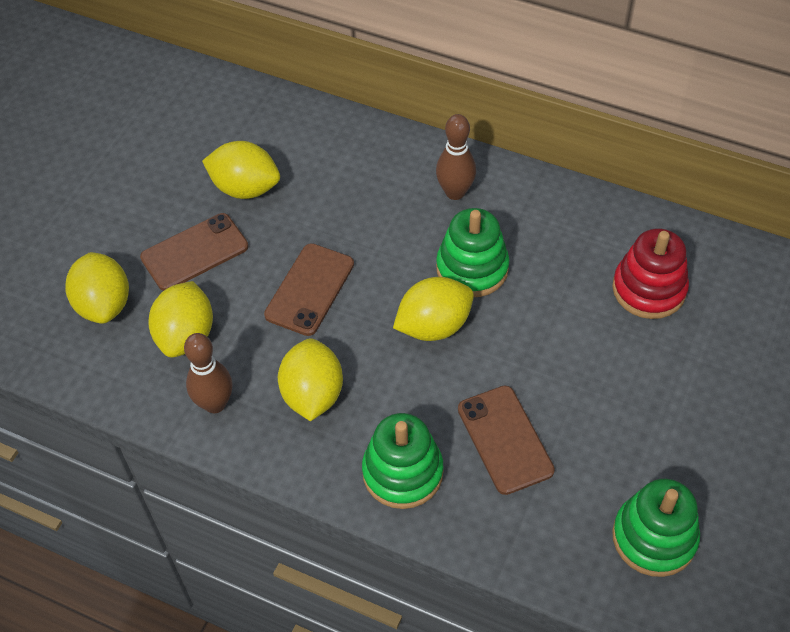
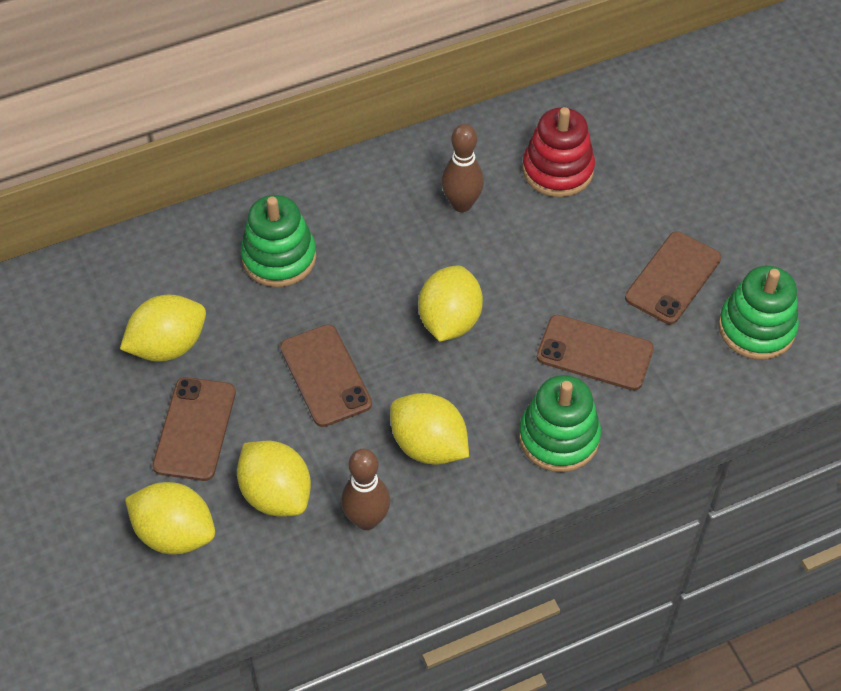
camera: 50 degrees left, 0 degrees up
(455, 192) = (339, 213): brown bowling pin -> brown bowling pin (461, 204)
(472, 268) = (423, 257): green stacking toy -> green stacking toy (279, 258)
(636, 441) = (673, 278): none -> brown phone

